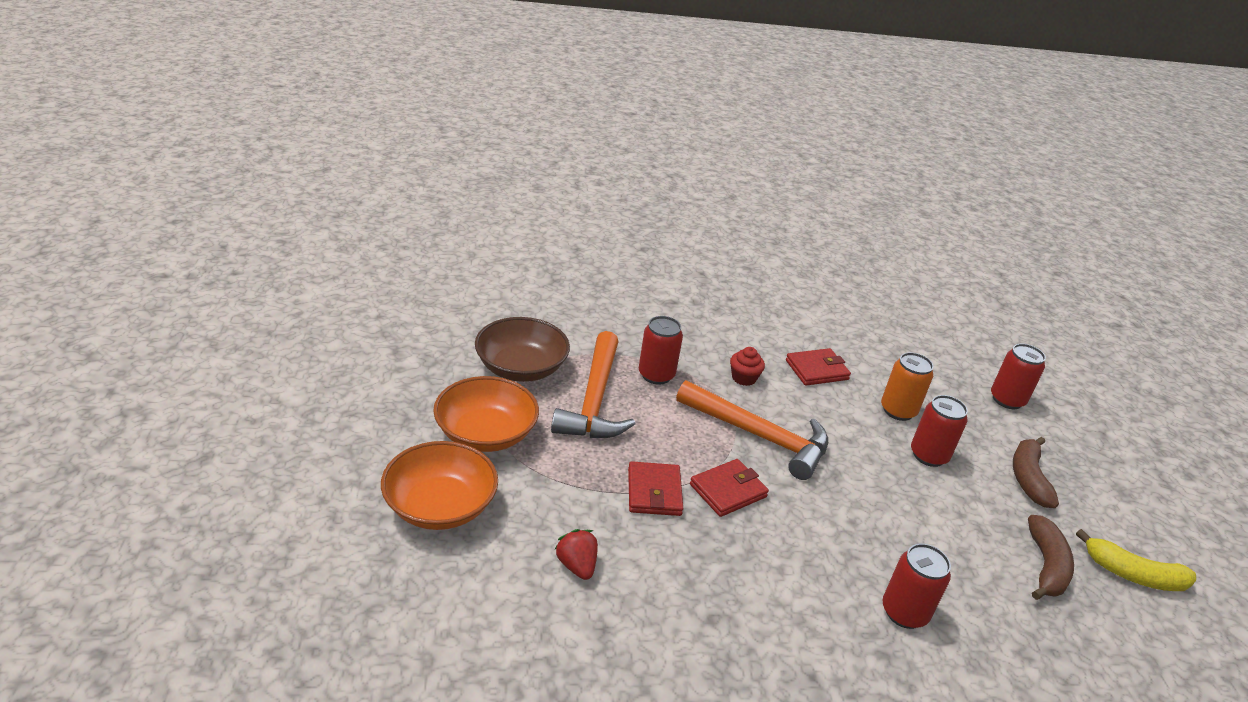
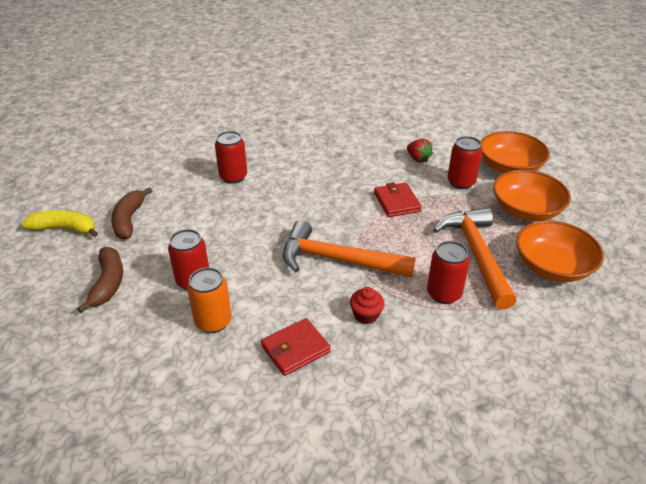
camera: 170 degrees right, 5 degrees up
(521, 368) = (552, 266): brown bowl -> orange bowl
(728, 491) = (349, 214): red wallet -> none
(1007, 400) = (84, 373): red can -> red can (461, 182)

